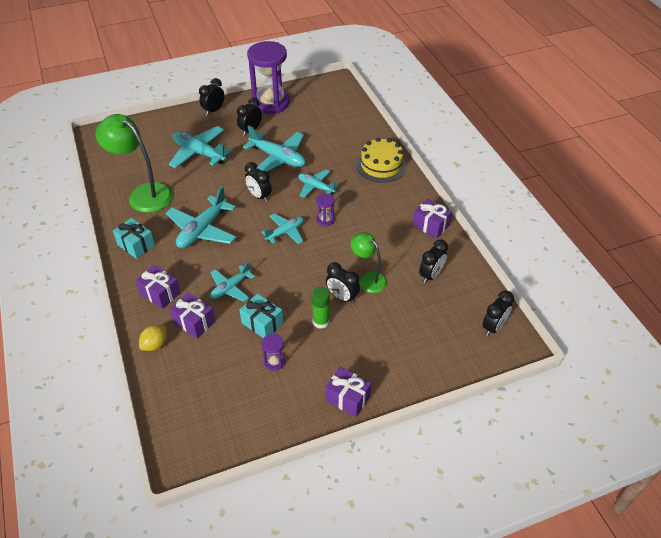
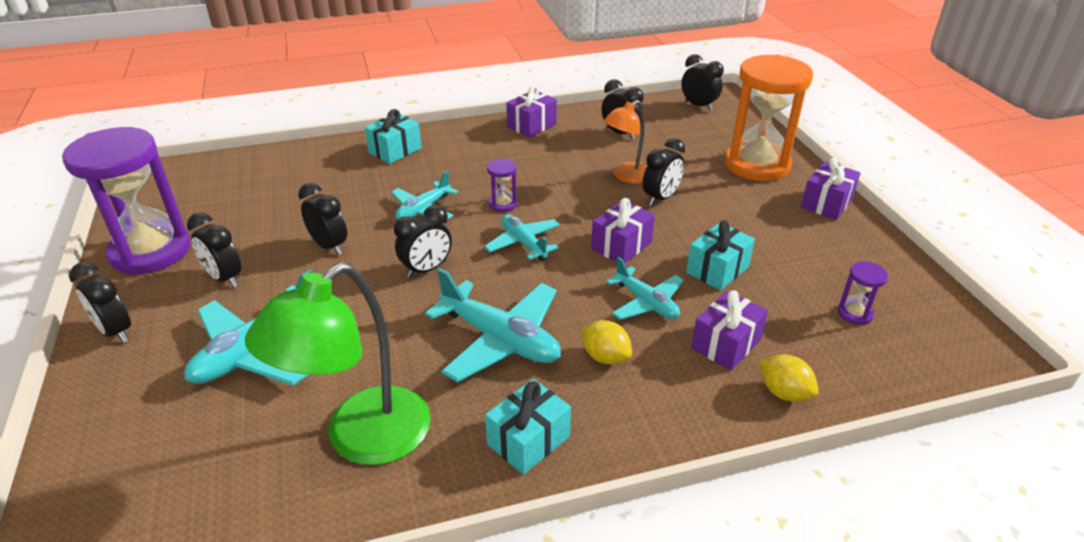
camera: 85 degrees left, 10 degrees down
(160, 293) = (663, 392): purple gift -> purple gift (621, 246)
(187, 270) = (605, 357): none -> yellow lemon
(274, 361) = (786, 259): purple hourglass -> purple hourglass (855, 313)
(278, 158) = (329, 246): turquoise plane -> black clock
(321, 321) = (706, 217): green glue stick -> none
(368, 279) = (626, 176): green lamp -> orange lamp
(381, 165) = (395, 150): yellow cake -> turquoise gift
(399, 359) = (757, 164): none -> orange hourglass

